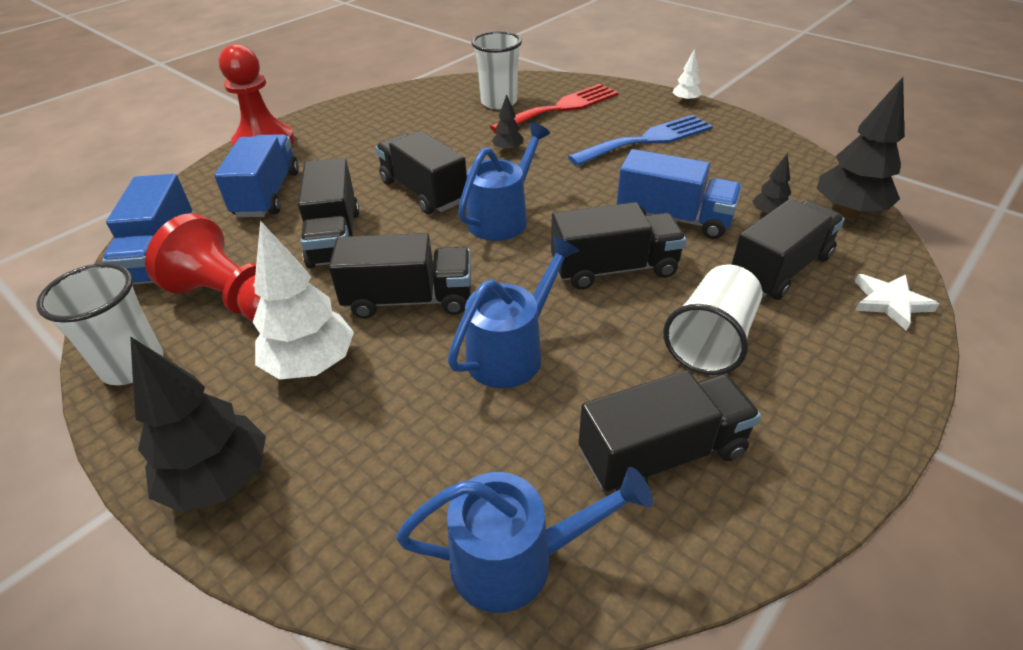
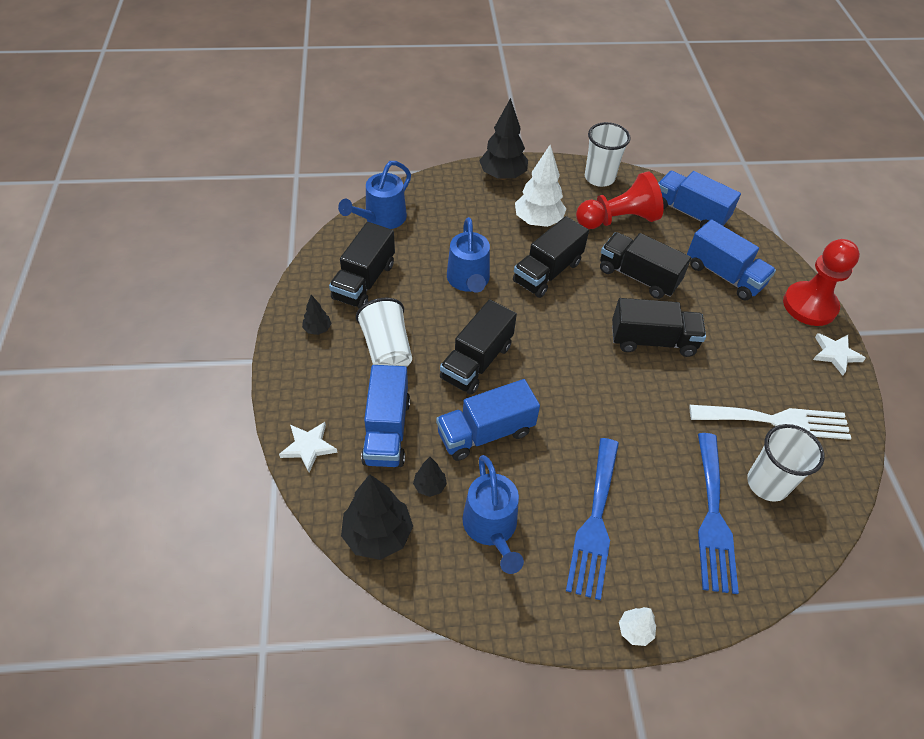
camera: 130 degrees right, 10 degrees up
(319, 118) = (835, 354): none -> white star
(433, 116) = (776, 421): none -> white fork
(503, 217) = (580, 355): blue watering can -> blue watering can (492, 528)
(508, 150) = (668, 422): black tree -> black tree (317, 329)
(561, 108) = (713, 517): red fork -> blue fork
(779, 269) = (387, 431): black truck -> blue truck

